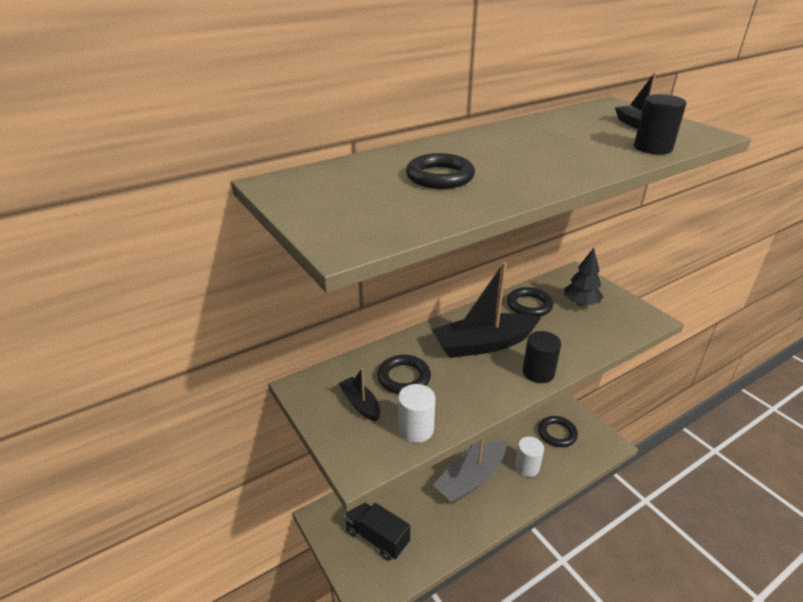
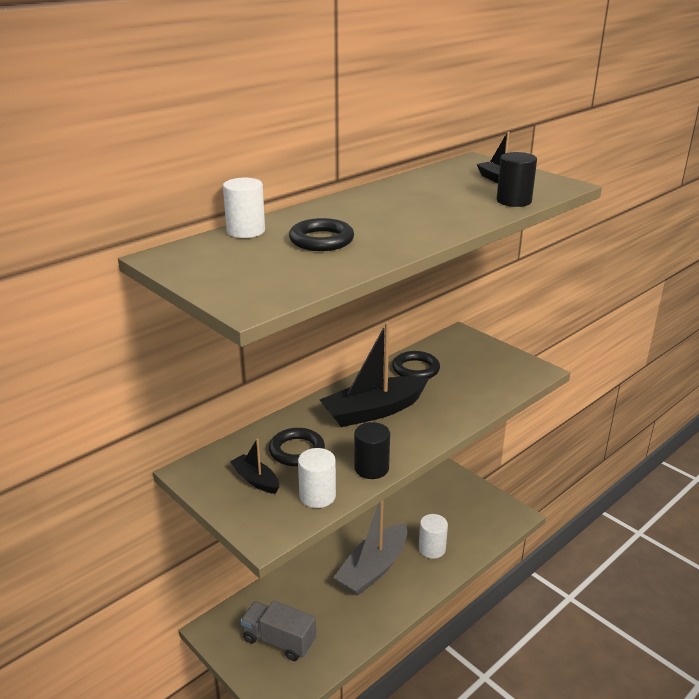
camera: 10 degrees left, 5 degrees down
(365, 162) = (246, 231): none -> white cylinder
(377, 537) = (279, 640): black truck -> grey truck
(538, 372) = (432, 431): black cylinder -> black cylinder (371, 468)
(557, 433) = (460, 511): black ring -> none
(581, 303) = (468, 362): black tree -> none

